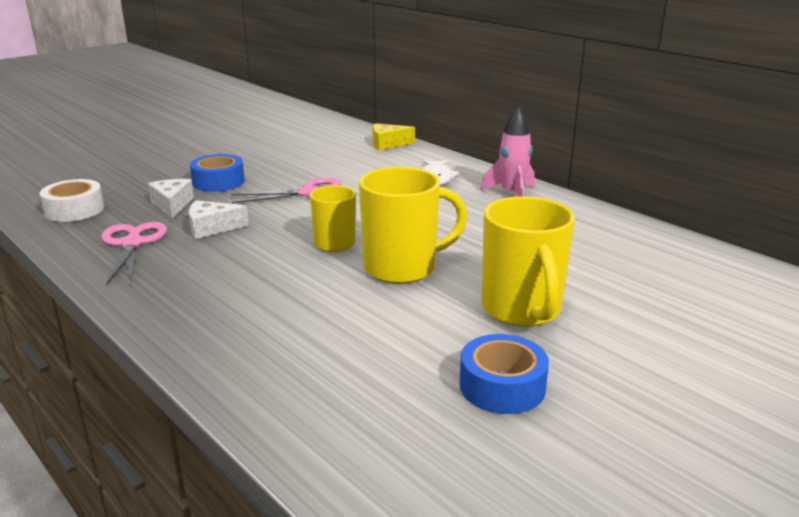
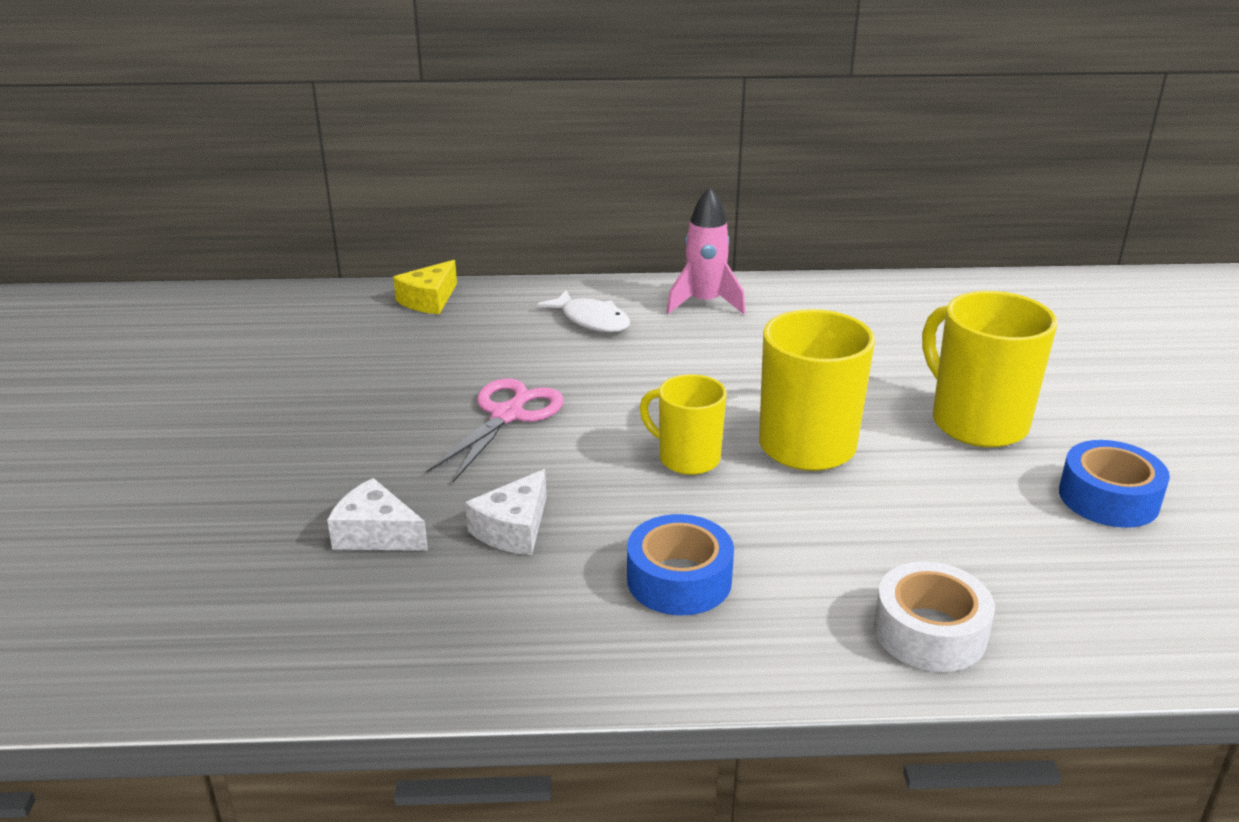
camera: 50 degrees left, 5 degrees up
(74, 210) = (247, 633): white tape -> white tape (929, 632)
(132, 244) = (473, 615): pink scissors -> none
(218, 182) = (348, 466): blue tape -> blue tape (679, 579)
(522, 310) = (976, 422): yellow mug -> yellow mug turned 150 degrees counterclockwise

